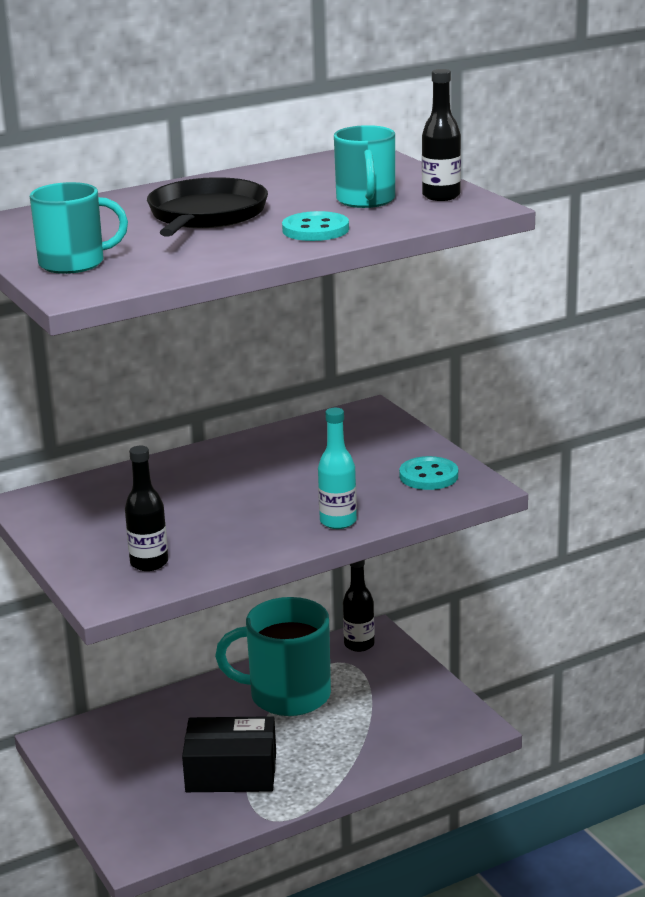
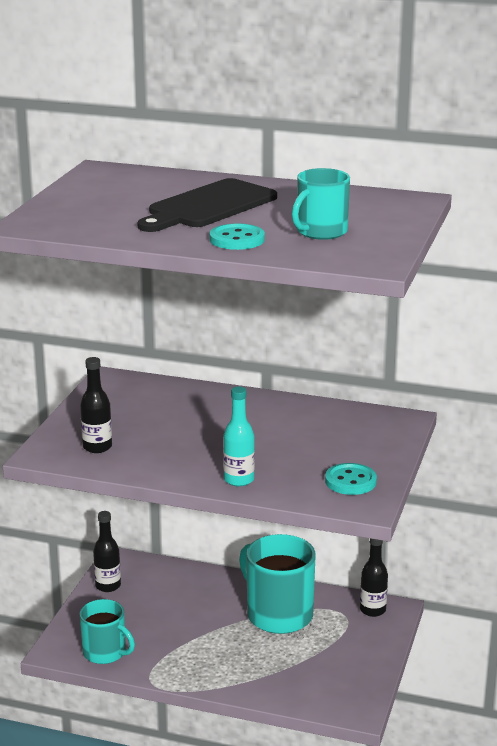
camera: 45 degrees right, 0 degrees up
(74, 263) = (68, 209): turquoise mug -> turquoise mug (105, 652)
(206, 215) = (209, 206): black pan -> black cutting board
(231, 772) = (174, 639): black box -> none
(441, 196) = (373, 247): black bottle -> black bottle (108, 586)

